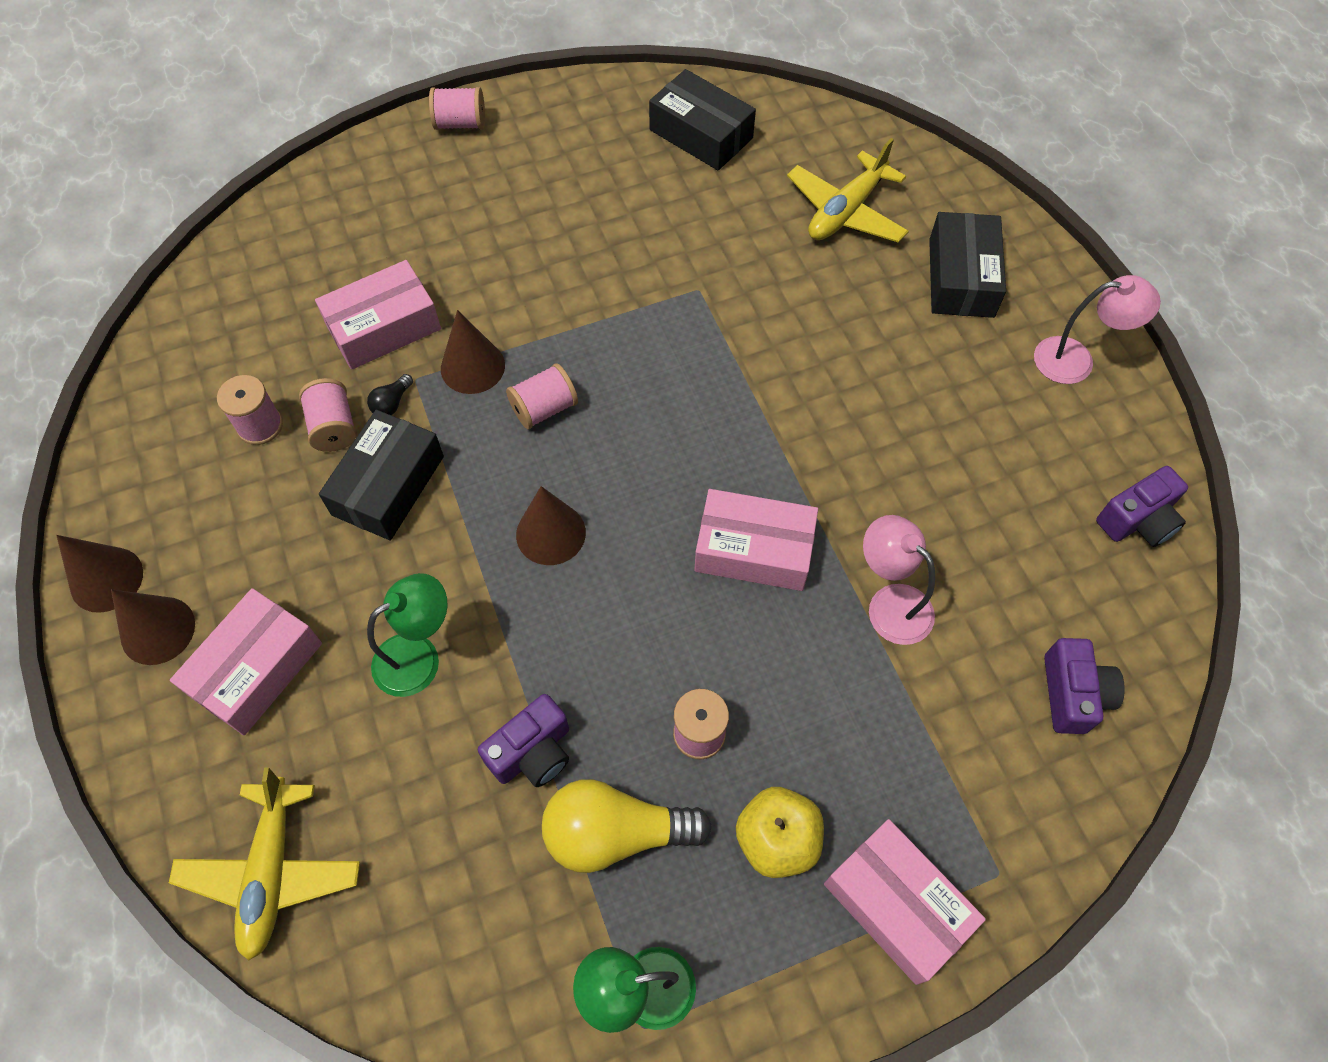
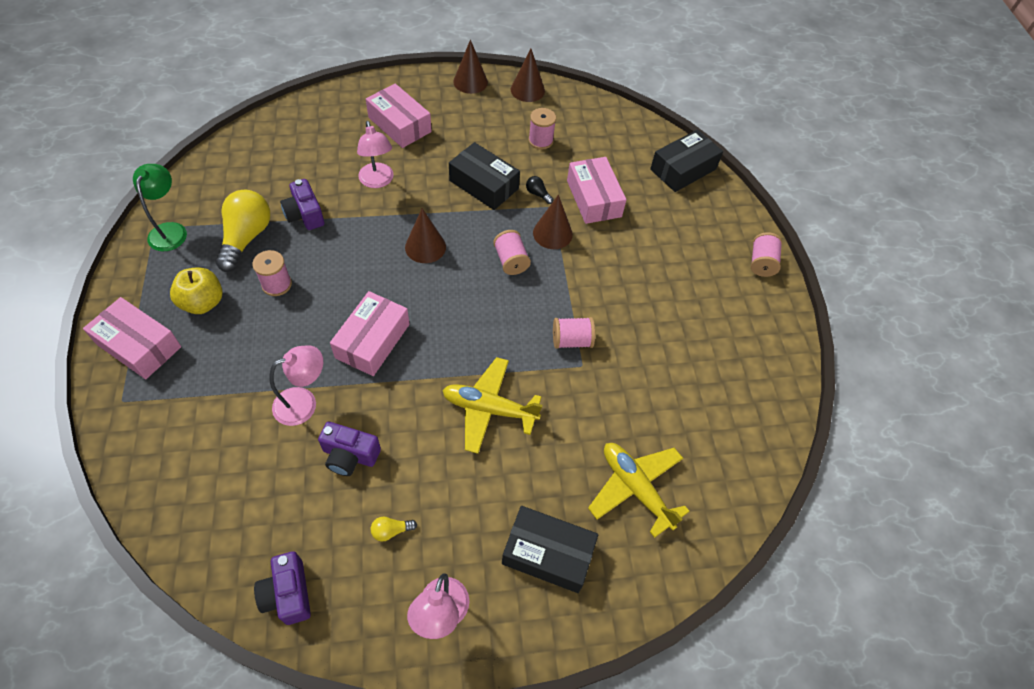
camera: 100 degrees right, 5 degrees down
(158, 630) = (435, 95): brown cone -> brown cone (527, 90)
(271, 872) = (300, 119): yellow plane -> yellow plane (489, 409)
(333, 427) = (530, 168): pink spool -> pink spool (571, 340)
(419, 656) = (378, 181): green lamp -> pink lamp
(701, 134) = (734, 408): black box -> black box (683, 169)
(897, 904) = (139, 345): pink box -> pink box turned 60 degrees clockwise
(1012, 437) = (391, 531): none -> yellow light bulb
(1073, 694) = (193, 487): purple camera -> purple camera (350, 455)

